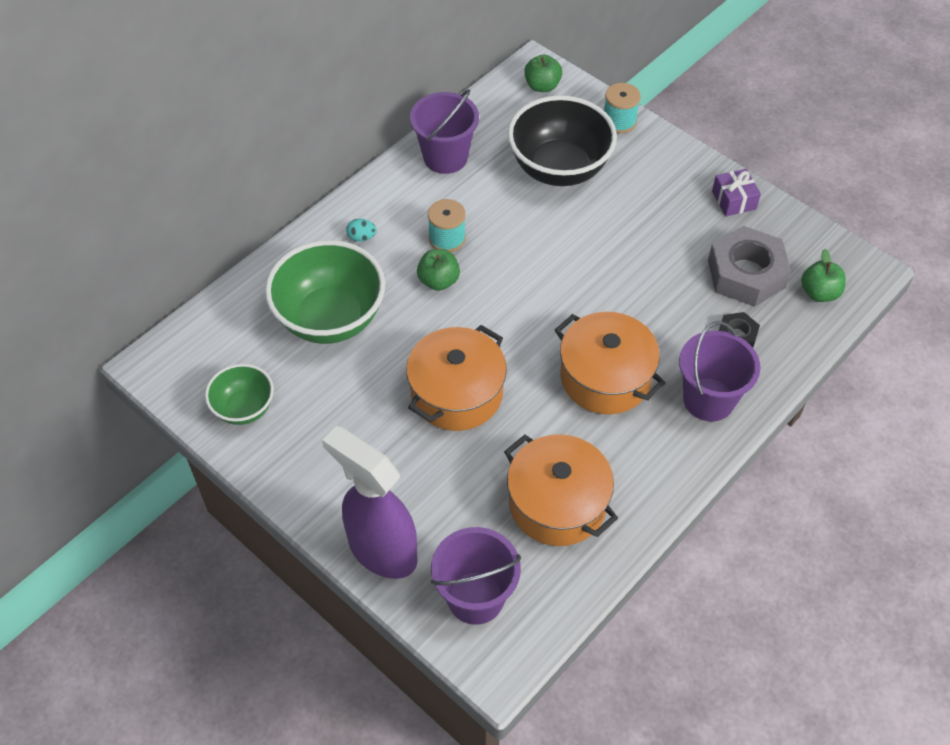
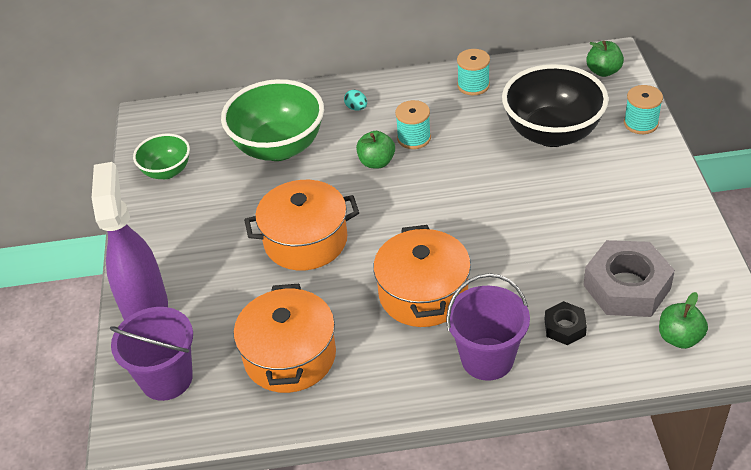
camera: 45 degrees right, 10 degrees down
(445, 157) = (473, 85): purple bucket -> turquoise spool
(733, 200) = (678, 227): purple gift -> none

